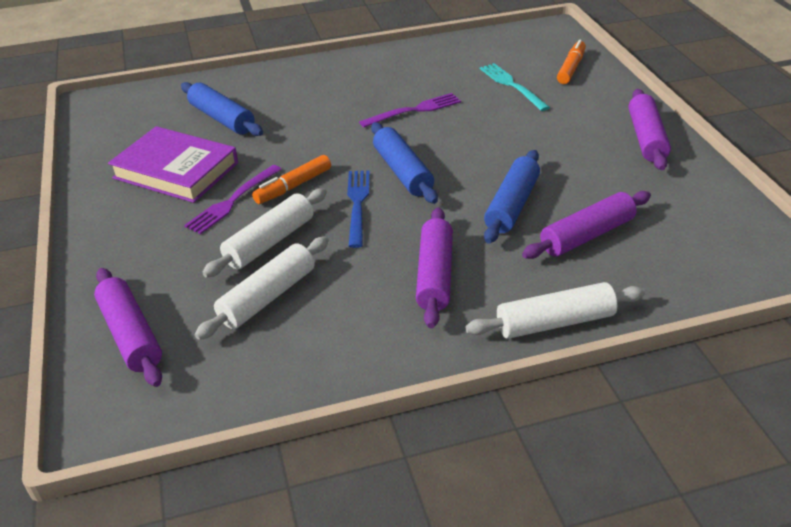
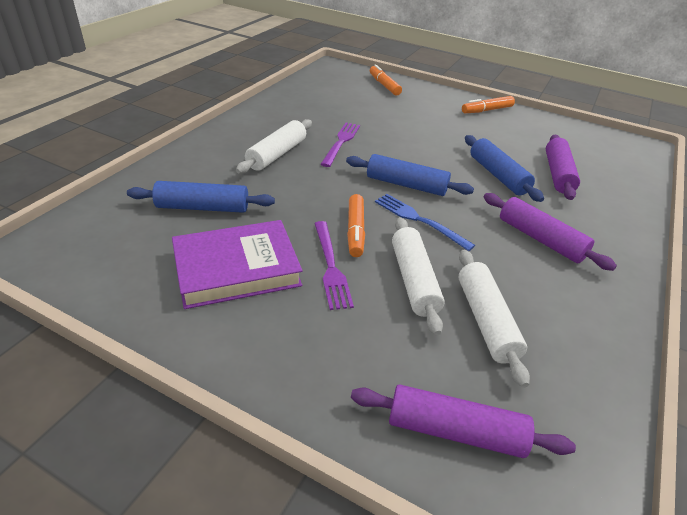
camera: 50 degrees left, 0 degrees up
(511, 85) = (370, 106): turquoise fork -> none
(554, 322) = (632, 229): white rolling pin -> white rolling pin (277, 154)
(646, 138) = (487, 110): purple rolling pin -> orange marker

